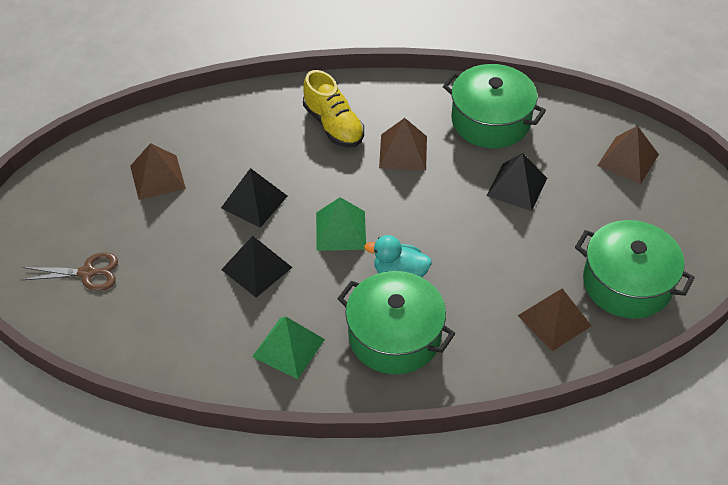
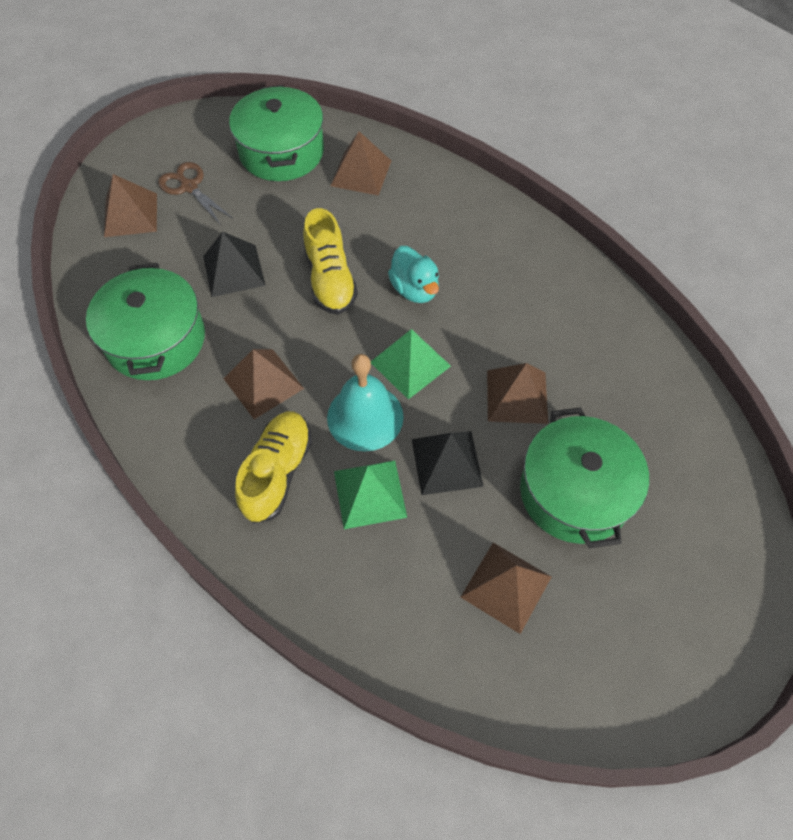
camera: 130 degrees left, 10 degrees up
(87, 273) = (675, 536): brown scissors -> brown scissors (189, 187)
(256, 268) = (517, 396): black pyramid -> brown pyramid
(288, 348) = (563, 313): green pyramid -> green pyramid (370, 494)
(327, 184) = (365, 417): none -> turquoise bell
(394, 336) = (477, 254): green pot -> green pot (574, 492)
(457, 233) = (330, 279): none -> yellow shoe

